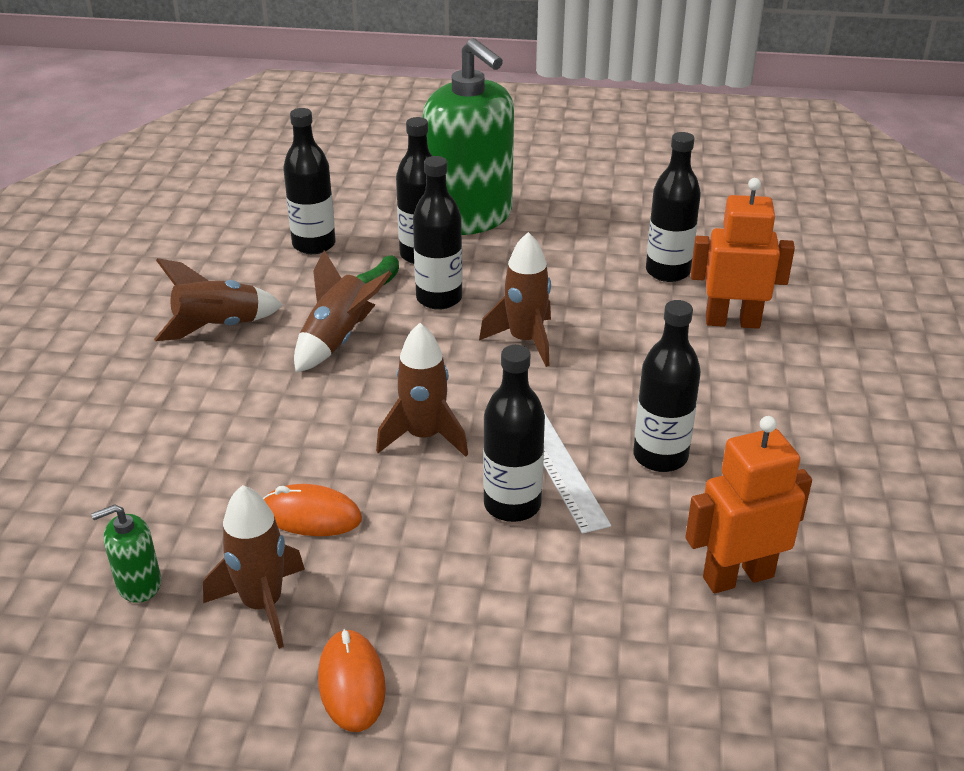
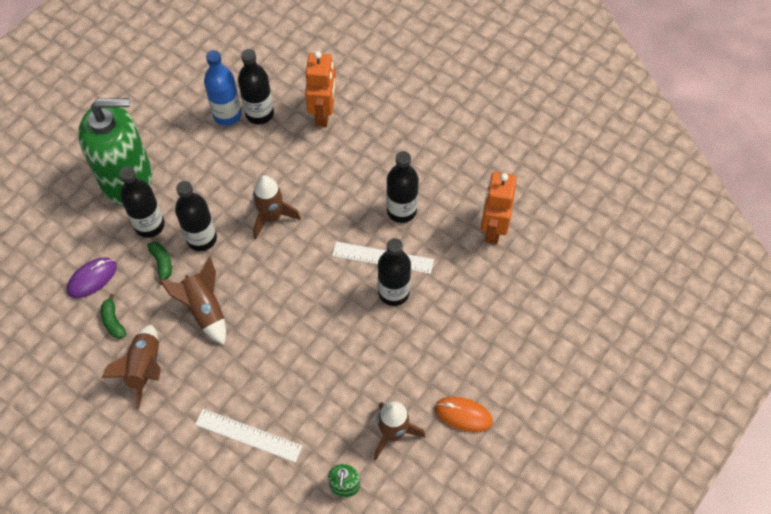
camera: 60 degrees left, 25 degrees up
(172, 451) = (248, 435): none -> white ruler
(268, 280) = (113, 321): none -> green banana
(311, 516) = (344, 386): orange mouse -> none
(314, 244) = (92, 278): black bottle -> purple mouse
(424, 436) = (318, 306): brown rocket -> none
(636, 249) = (227, 115): none -> blue bottle
(732, 321) = (323, 113): orange robot -> orange robot turned 150 degrees clockwise

